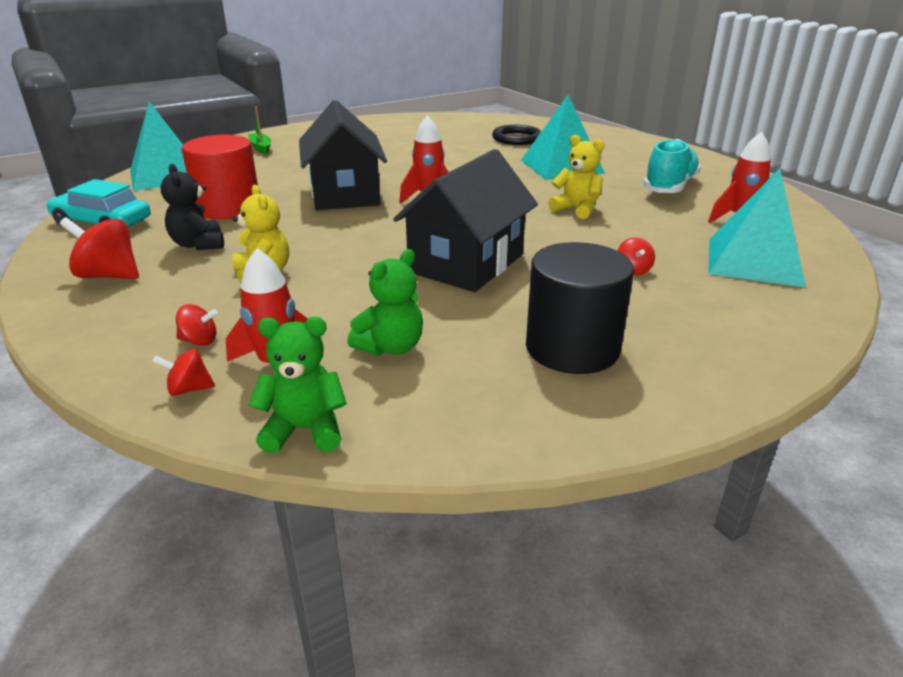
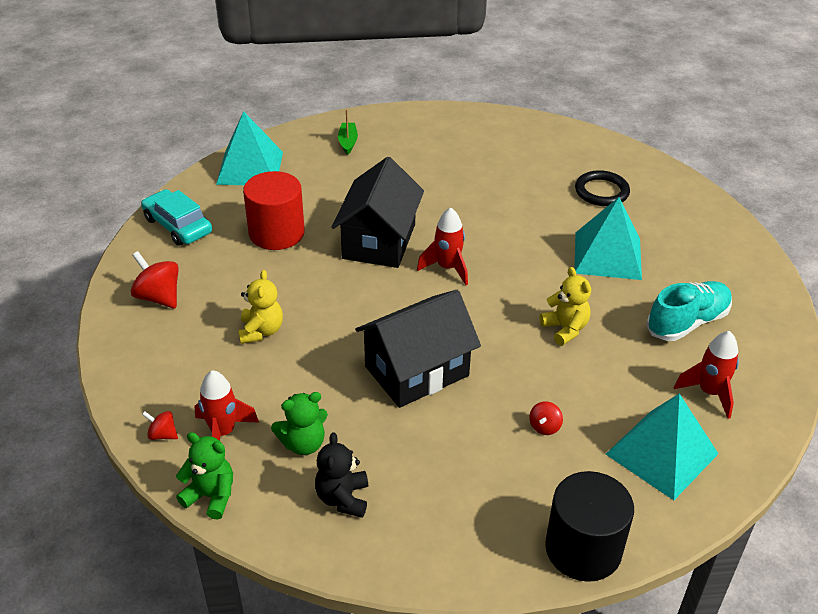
camera: 25 degrees right, 10 degrees up
(198, 244) = (233, 278): black teddy bear -> black teddy bear (343, 498)
(199, 341) = (187, 391): red spinning top -> none
(572, 348) = (425, 493): black cylinder -> black cylinder (583, 549)

